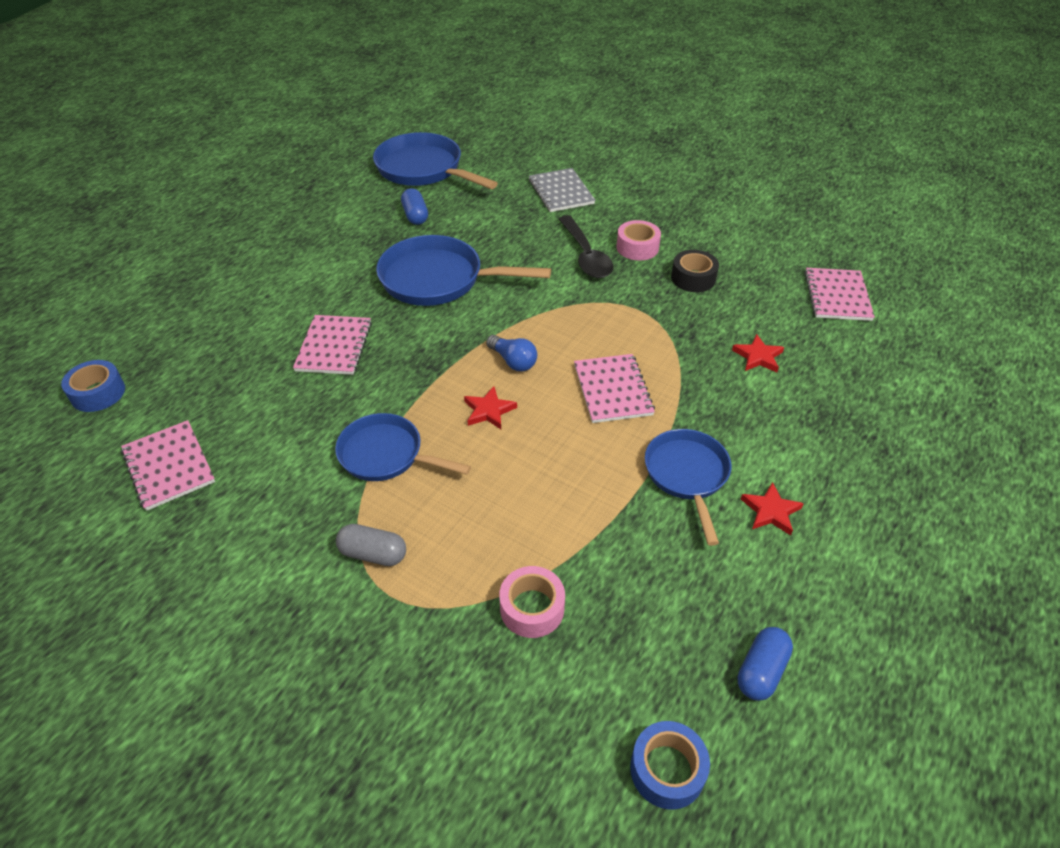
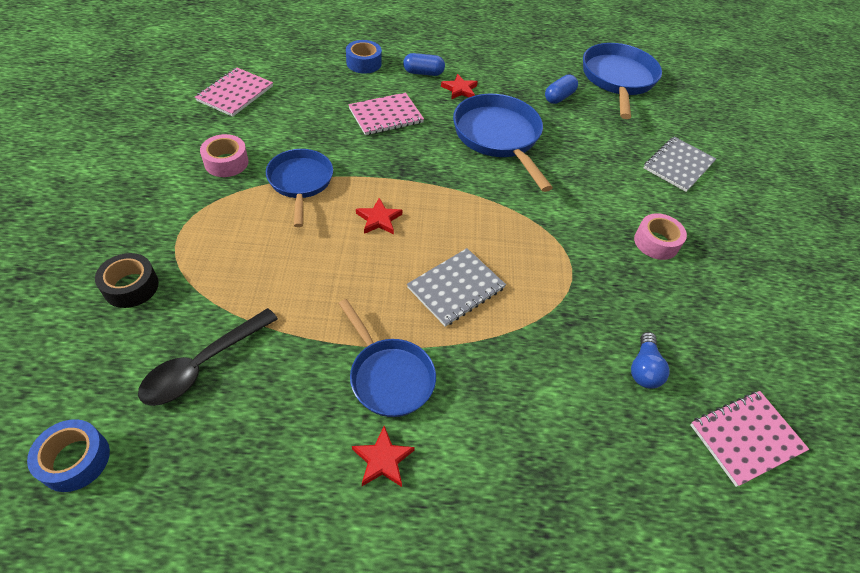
camera: 55 degrees right, 5 degrees up
(98, 393) = (276, 42): blue tape -> blue tape (364, 63)
(373, 554) = (209, 212): grey capsule -> none
(513, 361) = (442, 213): blue light bulb -> blue light bulb (643, 369)
(532, 608) = (197, 317): pink tape -> pink tape (226, 162)
(586, 255) = (610, 211): black spoon -> black spoon (203, 365)
(612, 390) = (456, 288): pink notebook -> grey notebook
(687, 475) = (389, 376): blue pan -> blue pan turned 90 degrees clockwise
(693, 278) = (653, 298): black tape -> black tape (131, 286)
(758, 357) = (585, 388): red star -> red star (460, 89)
(761, 671) = (193, 505): blue capsule -> blue capsule (423, 73)

